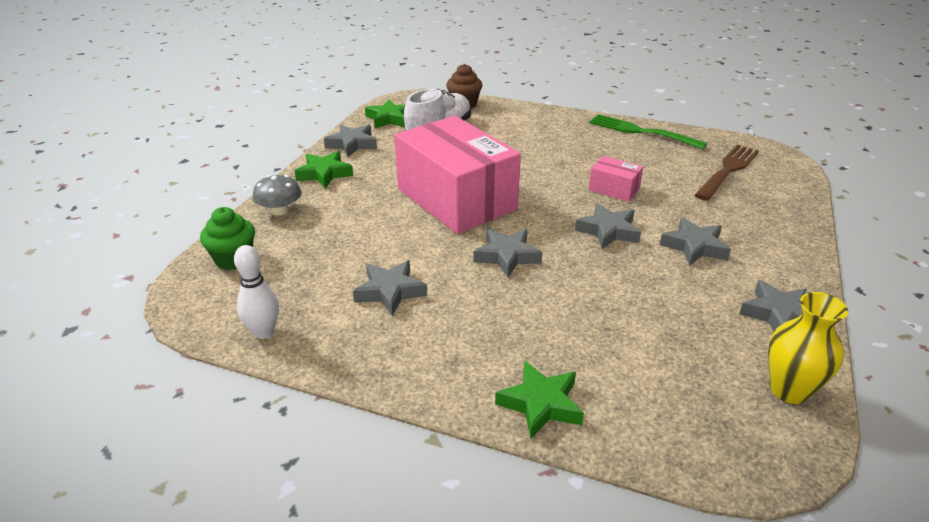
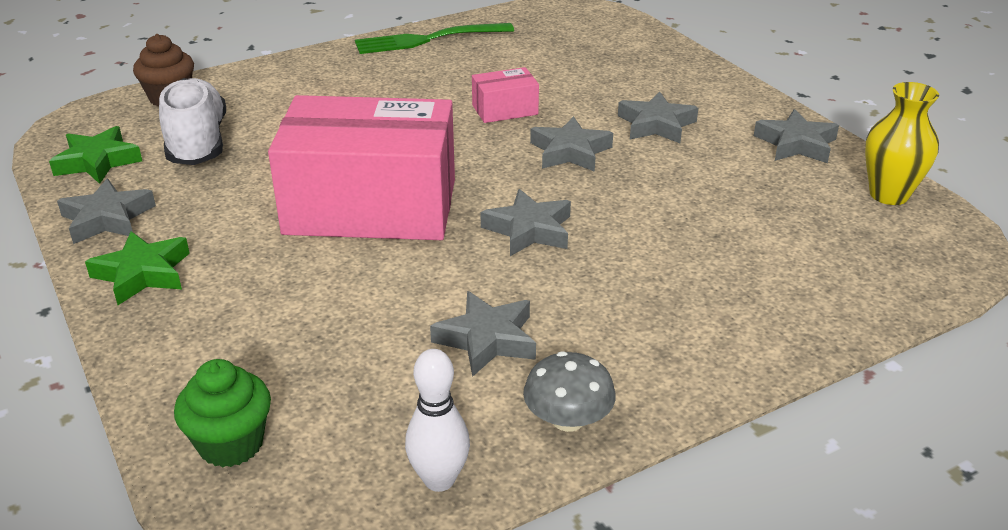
camera: 50 degrees left, 0 degrees up
(280, 210) = (173, 351): grey mushroom -> grey mushroom (568, 419)
(541, 404) = (782, 330): green star -> none
(728, 171) = (566, 42): brown fork -> none

